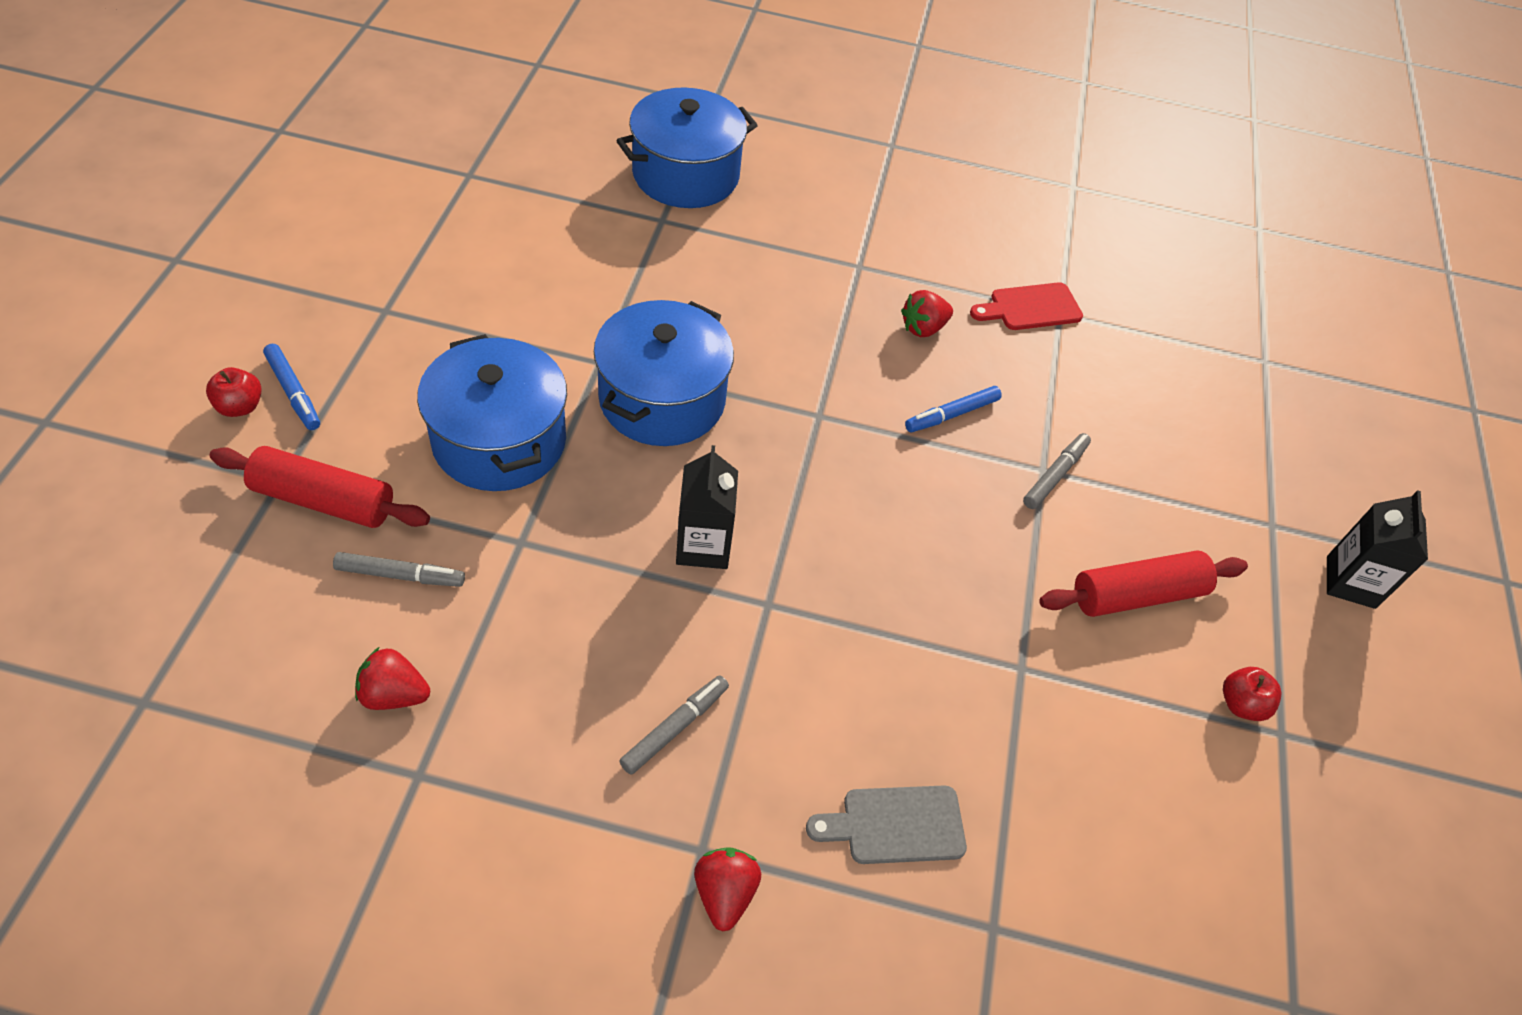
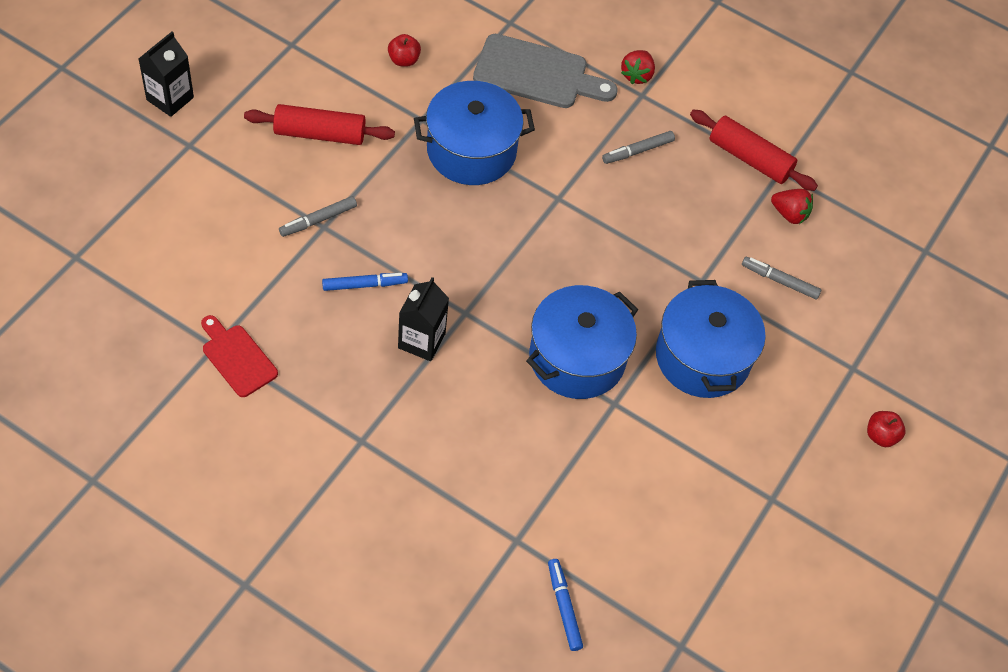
camera: 160 degrees left, 5 degrees up
(294, 392) = (843, 438): blue marker -> blue marker (563, 607)
(324, 500) = (824, 345): red rolling pin -> red rolling pin (749, 158)
(685, 175) = (474, 593): blue pot -> blue pot (471, 150)
(703, 546) = (585, 244): black carton -> black carton (421, 341)
(895, 825) = (537, 74): grey cutting board -> grey cutting board, size x1.65
(923, 328) = (342, 363): red strawberry -> none
(1030, 308) = (237, 358): red cutting board -> red cutting board turned 135 degrees counterclockwise
(1241, 704) = (303, 63): red apple -> red apple (404, 60)

